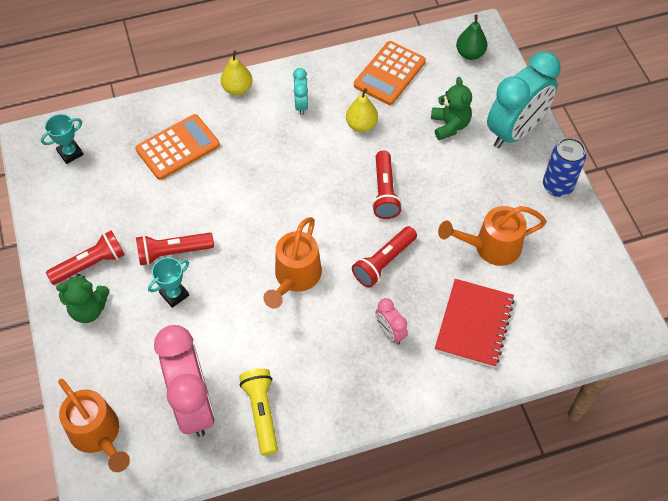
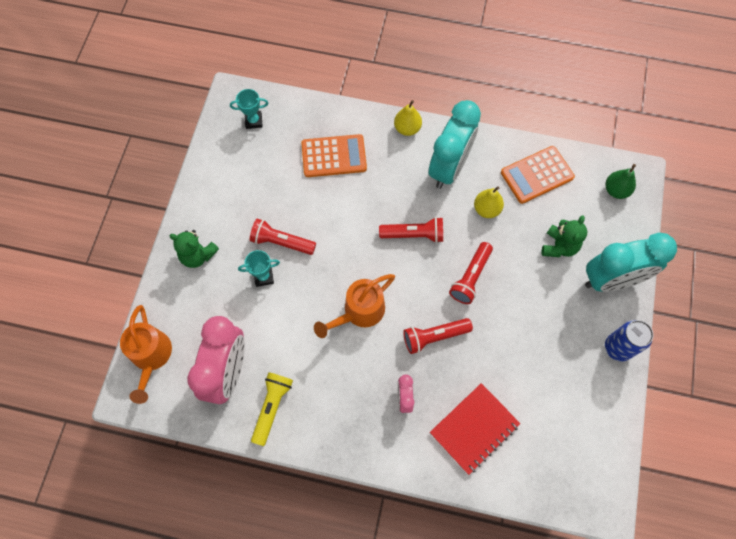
camera: 30 degrees right, 10 degrees up
(90, 264) = (218, 220): red flashlight -> red flashlight (414, 234)
(301, 105) = (449, 167): turquoise clock -> turquoise clock, size x2.20
(490, 247) = (527, 370): orange watering can -> none

